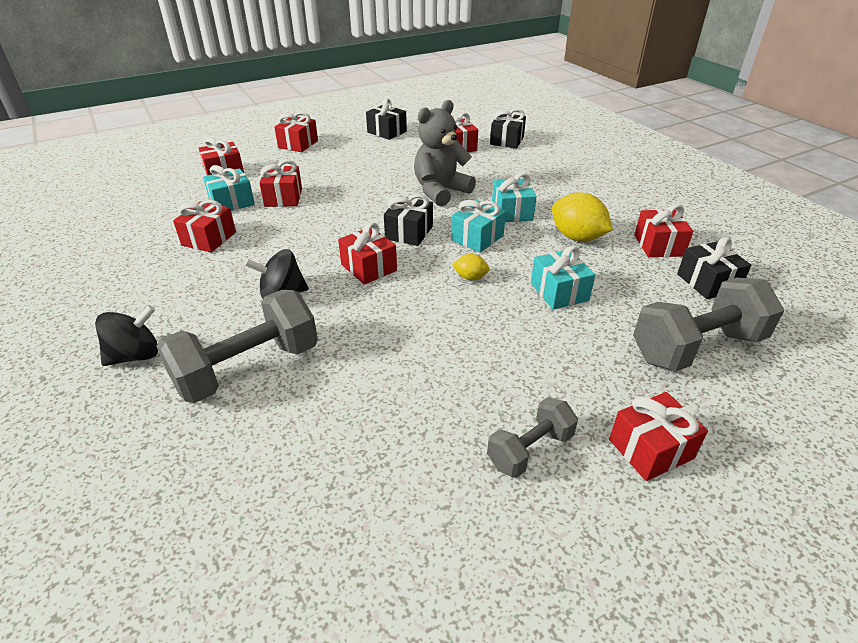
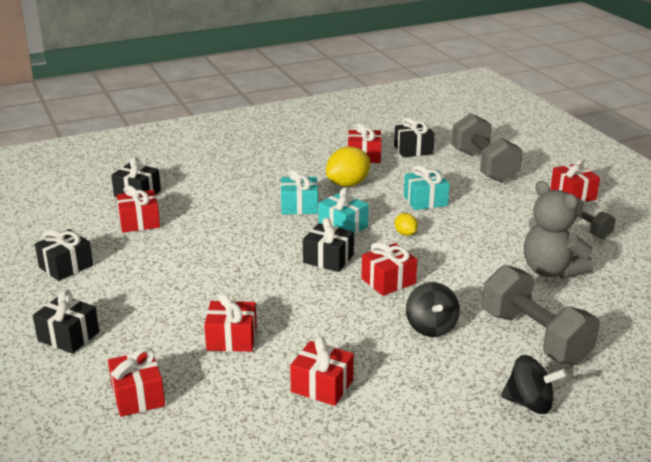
camera: 85 degrees left, 10 degrees down
(135, 355) = (529, 403): black spinning top -> black spinning top turned 135 degrees clockwise
(232, 202) = (233, 379): turquoise gift -> none
(298, 144) = (68, 336): red gift -> black gift
(440, 191) = (247, 238): grey teddy bear -> grey teddy bear (551, 270)
(470, 277) = (405, 234): yellow lemon -> yellow lemon turned 45 degrees counterclockwise

